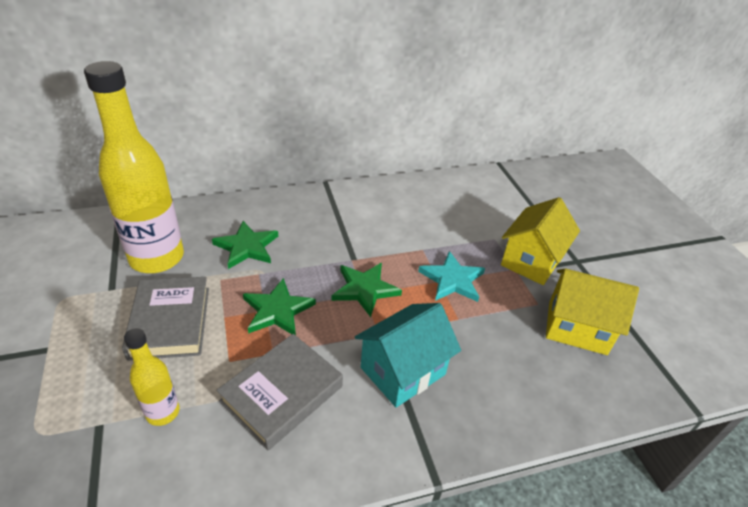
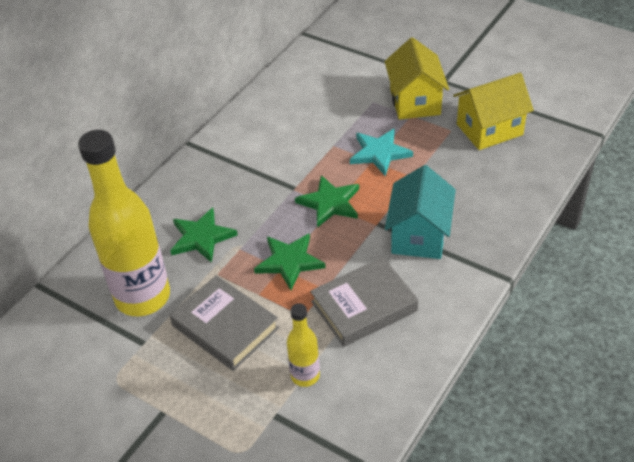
camera: 35 degrees left, 5 degrees up
(282, 393) = (364, 306): grey book -> grey book turned 60 degrees clockwise

